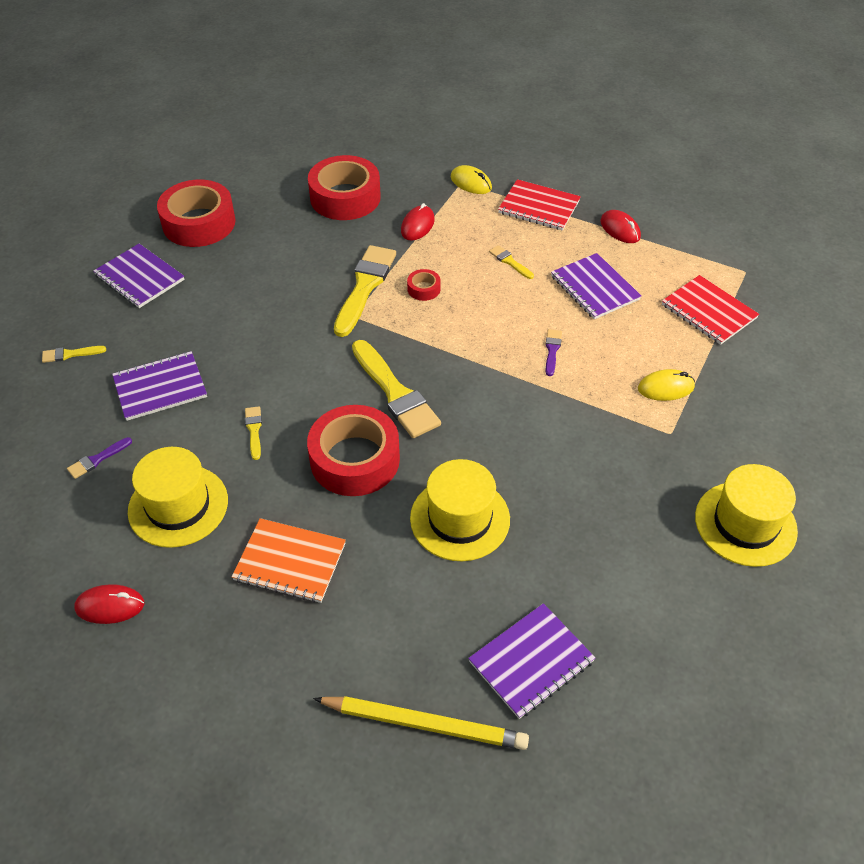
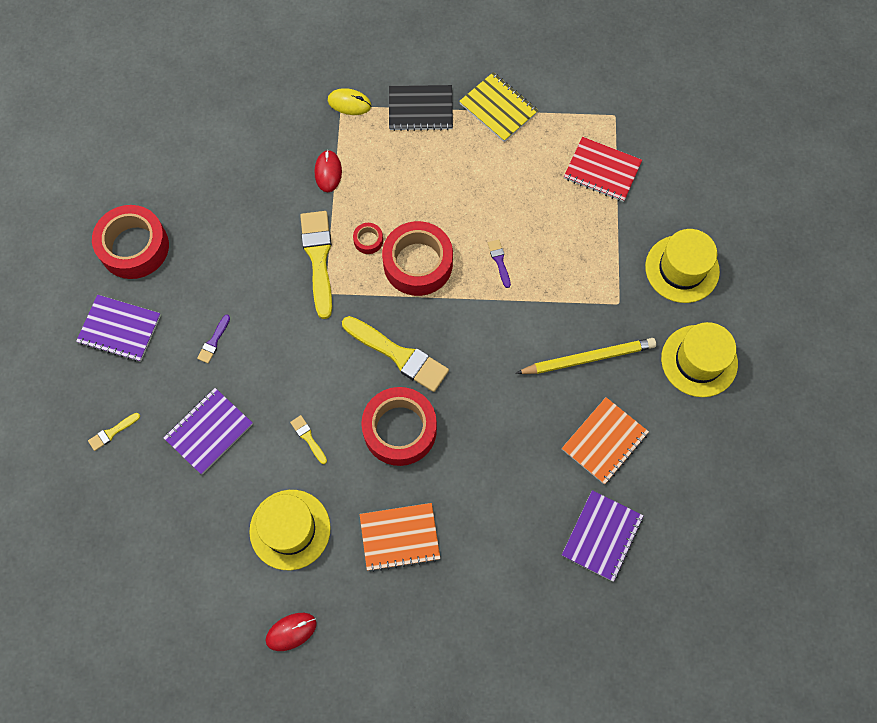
camera: 25 degrees left, 20 degrees up
(97, 459) = (201, 518): purple brush -> purple brush (214, 341)
(345, 197) = (248, 165): red tape -> red tape (418, 263)
(424, 724) = (554, 613): yellow pencil -> yellow pencil (588, 358)
(460, 519) = (502, 446): yellow hat -> yellow hat (682, 269)
(510, 262) = (424, 181): yellow brush -> none
(539, 207) = (420, 109): red notebook -> black notebook
(586, 561) = (604, 441): none -> orange notebook
(594, 288) = (505, 182): purple notebook -> none
(620, 229) = (498, 108): red mouse -> yellow notebook
(665, 388) = (599, 262): yellow mouse -> none

